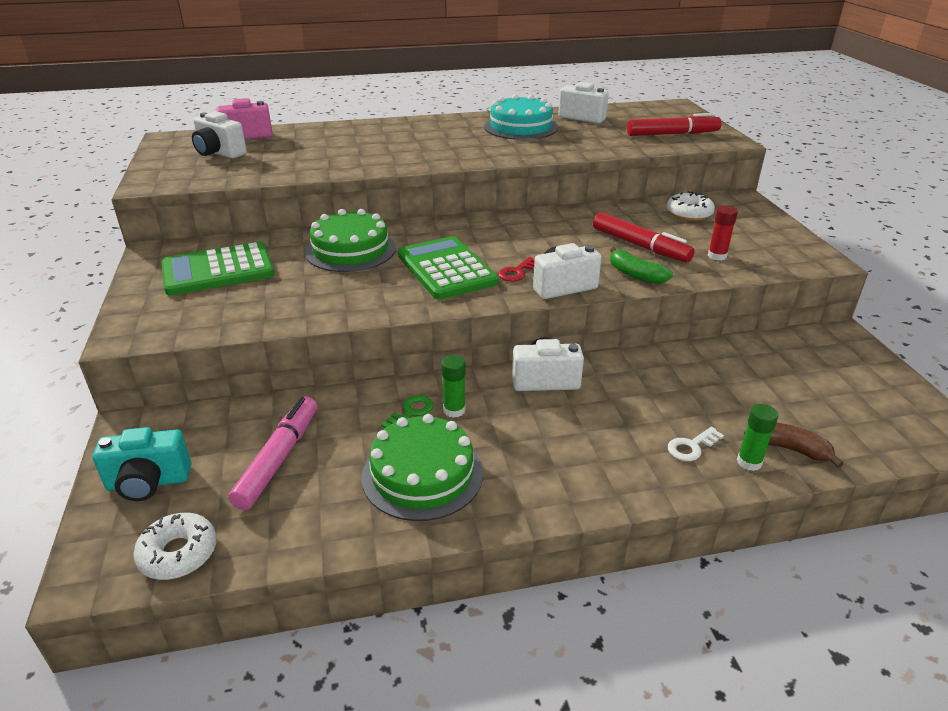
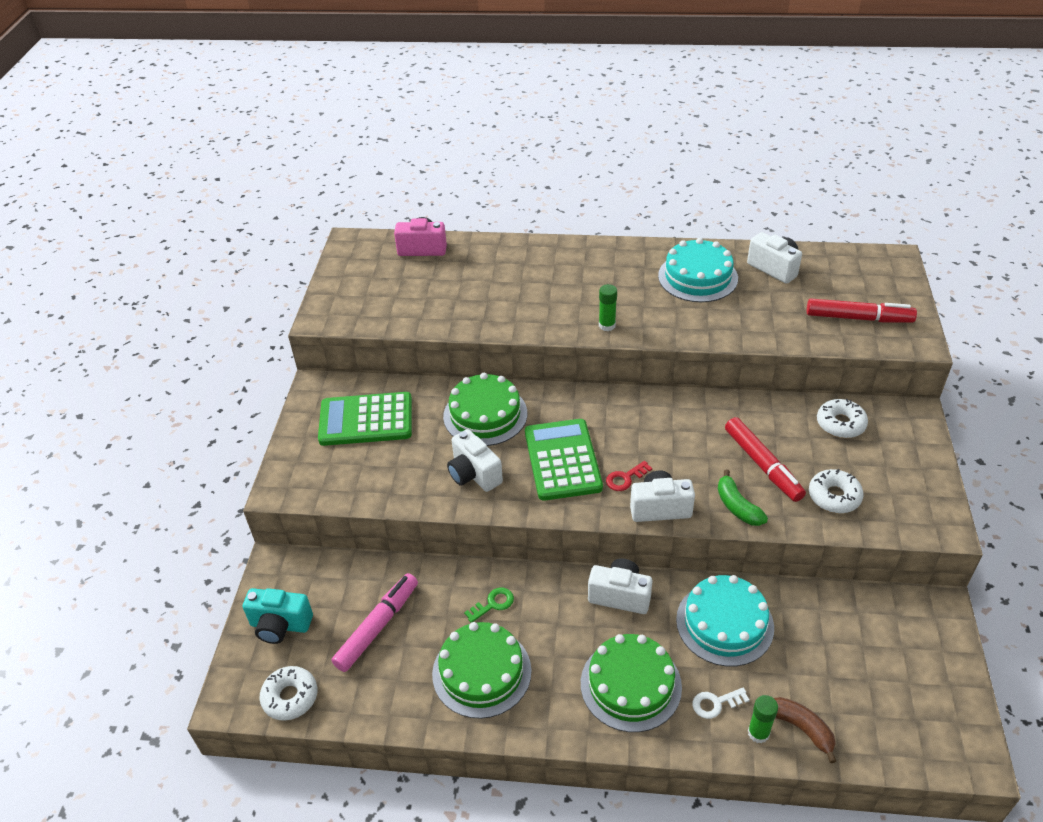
camera: 20 degrees right, 10 degrees up
(219, 153) = (391, 277): white camera -> white camera (474, 474)
(454, 410) = (529, 611): green glue stick -> green glue stick (607, 325)
(595, 450) = (630, 685): none -> green cake
(660, 382) = (724, 623): none -> turquoise cake
(717, 256) = (834, 496): red glue stick -> white donut

